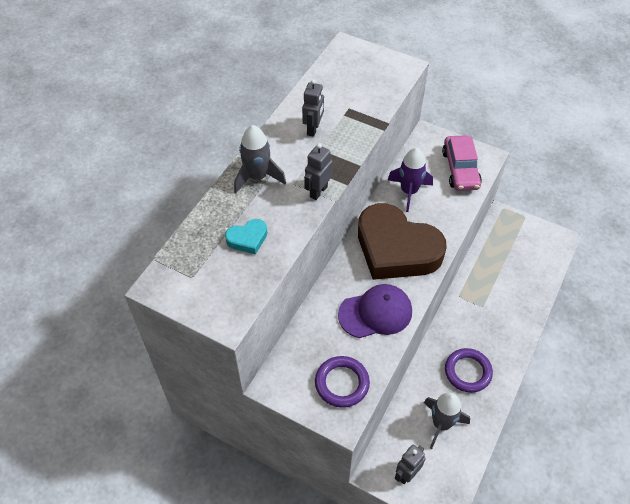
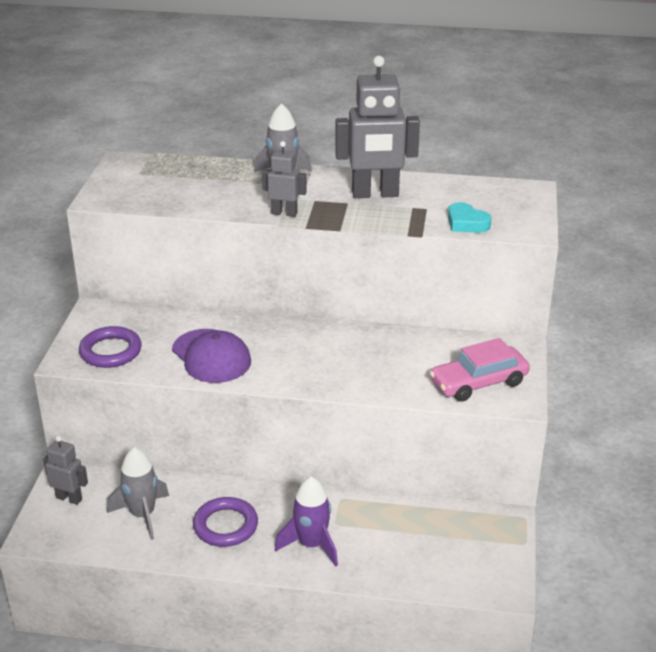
camera: 70 degrees right, 20 degrees down
(247, 239) = (198, 189): turquoise heart -> turquoise heart (466, 223)
(313, 129) = (375, 194): grey robot -> grey robot, size x1.88
(396, 249) = (312, 354): brown heart -> none
(409, 191) = (409, 348): purple rocket -> purple rocket (311, 545)

